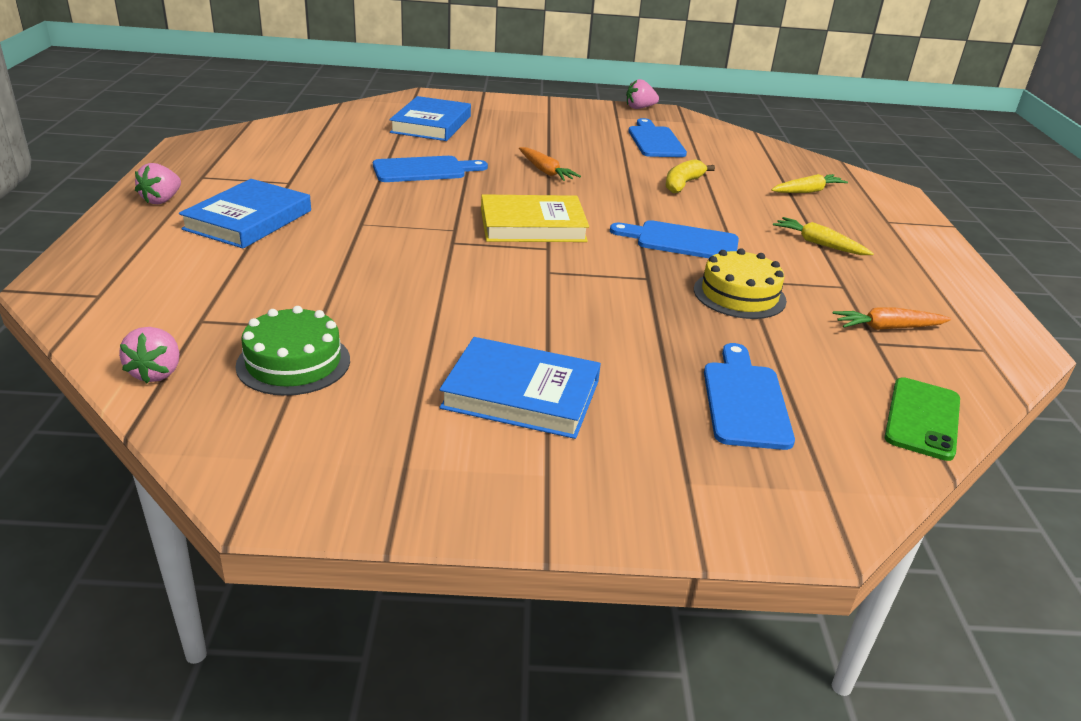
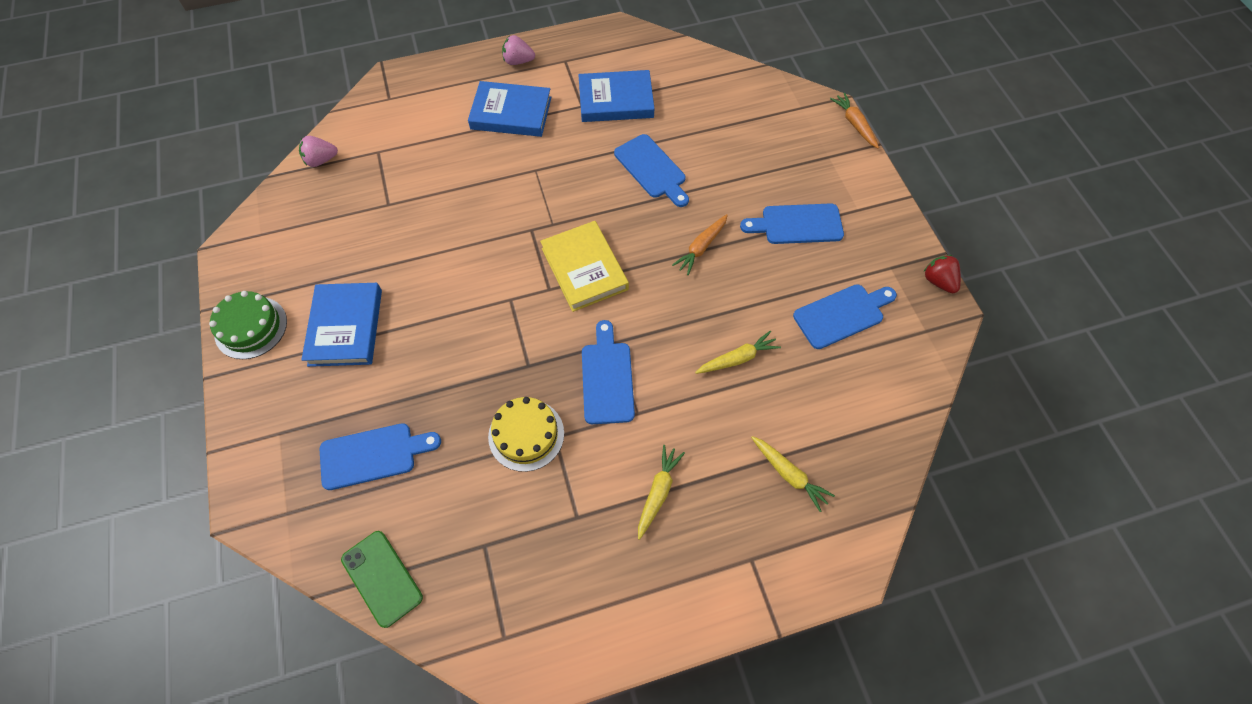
camera: 75 degrees right, 30 degrees up
(293, 362) = (347, 210): green cake -> green cake (251, 327)
(431, 124) = (757, 138): blue book -> blue book (616, 100)
(547, 133) = (797, 224): none -> blue cutting board
(639, 108) = (938, 281): pink strawberry -> red strawberry
(683, 184) = (737, 358): yellow banana -> yellow carrot
(887, 328) = (513, 555): orange carrot -> orange carrot (854, 124)
(922, 419) = (382, 578): green phone -> green phone turned 45 degrees clockwise

